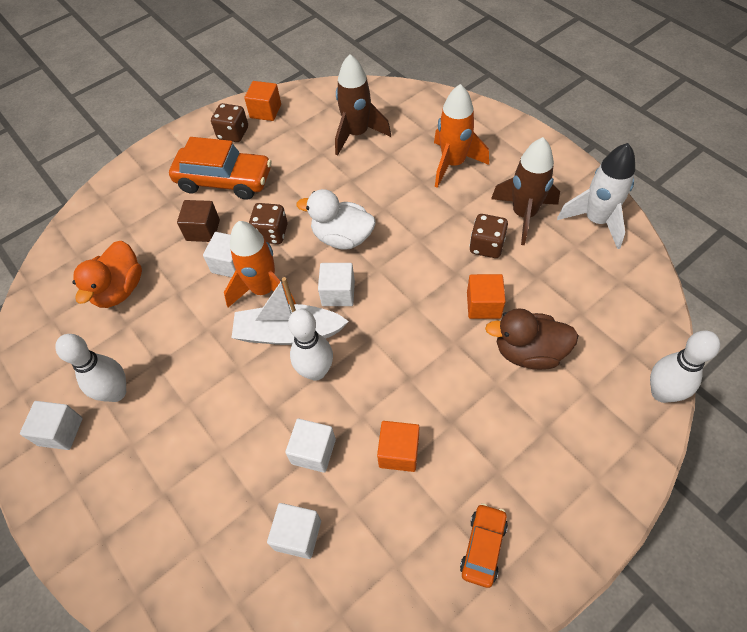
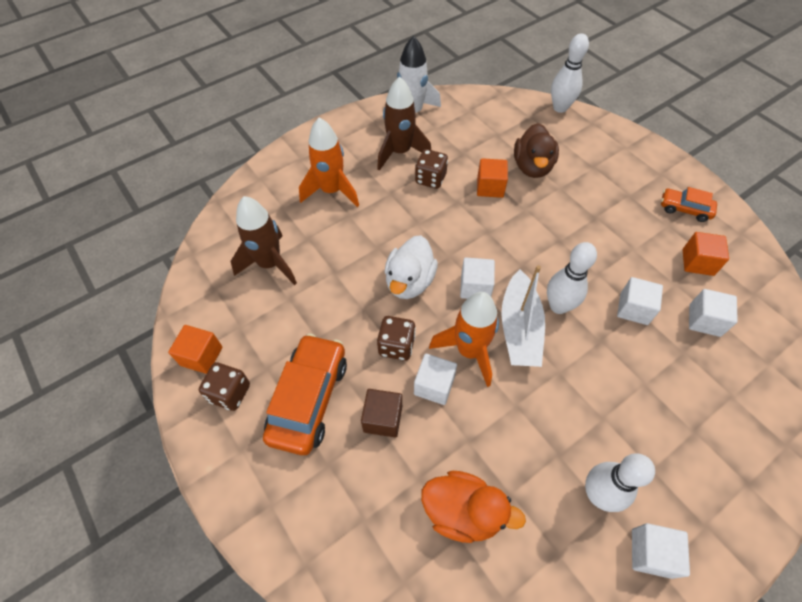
camera: 90 degrees left, 0 degrees up
(399, 452) = (624, 251): orange cube -> orange cube (697, 262)

